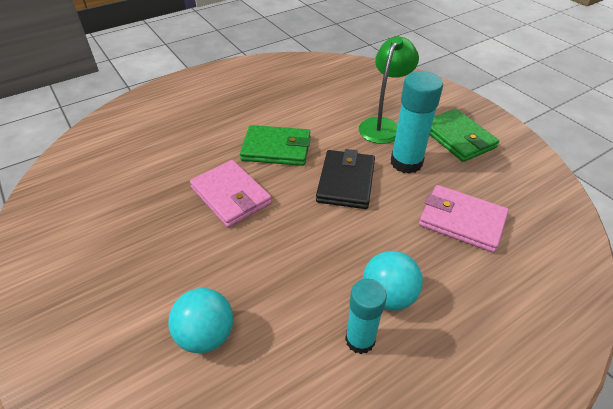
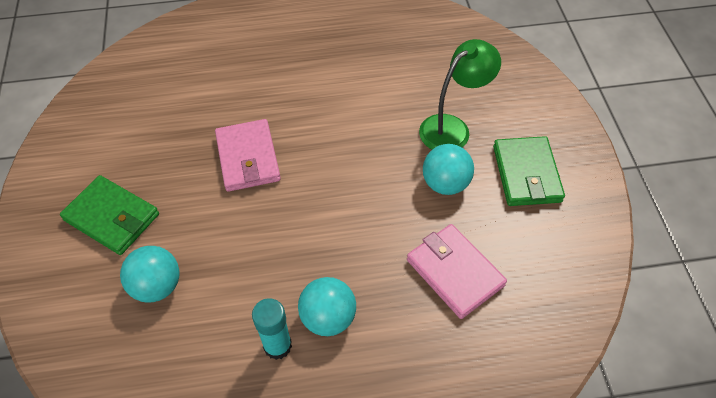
camera: 25 degrees right, 10 degrees up
(276, 148) = (321, 118): green wallet -> green wallet (112, 217)
(346, 182) = (367, 183): black wallet -> none
(406, 162) = (445, 184): turquoise glue stick -> turquoise ball

